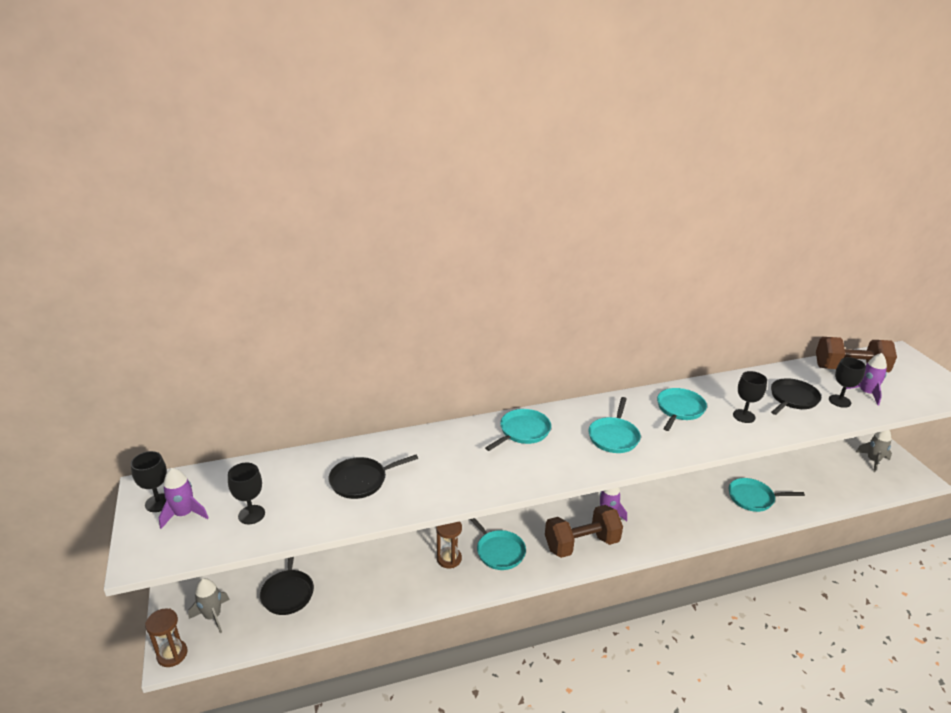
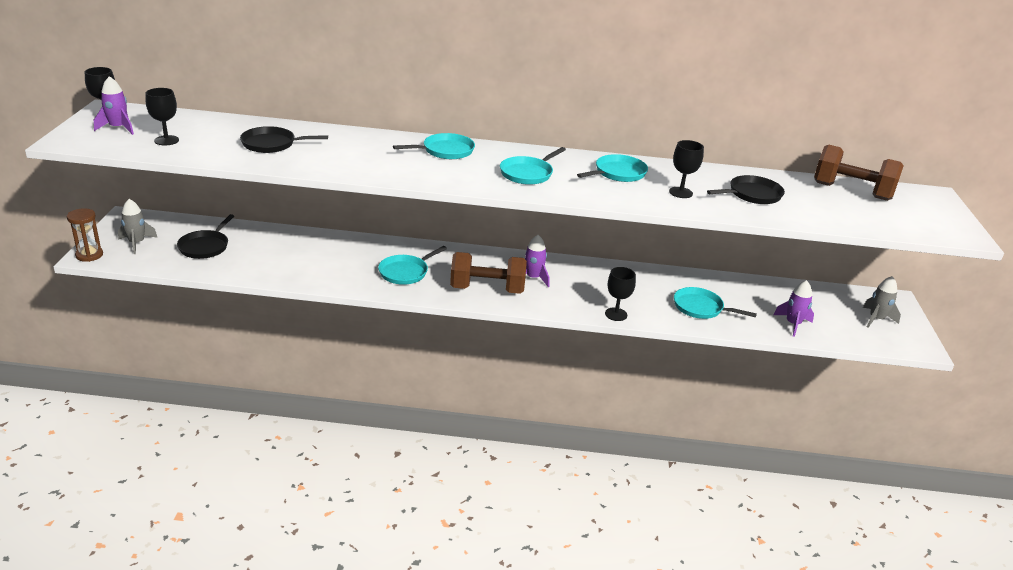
camera: 20 degrees right, 0 degrees up
(449, 559) = (356, 264): brown hourglass -> none
(499, 551) = (405, 272): turquoise pan -> turquoise pan turned 60 degrees clockwise
(839, 401) = (805, 208): black goblet -> black goblet (616, 314)
(866, 393) = (845, 210): purple rocket -> purple rocket (793, 324)

